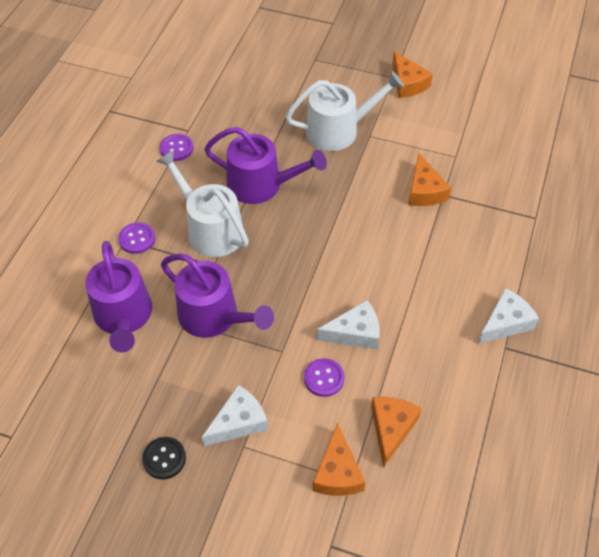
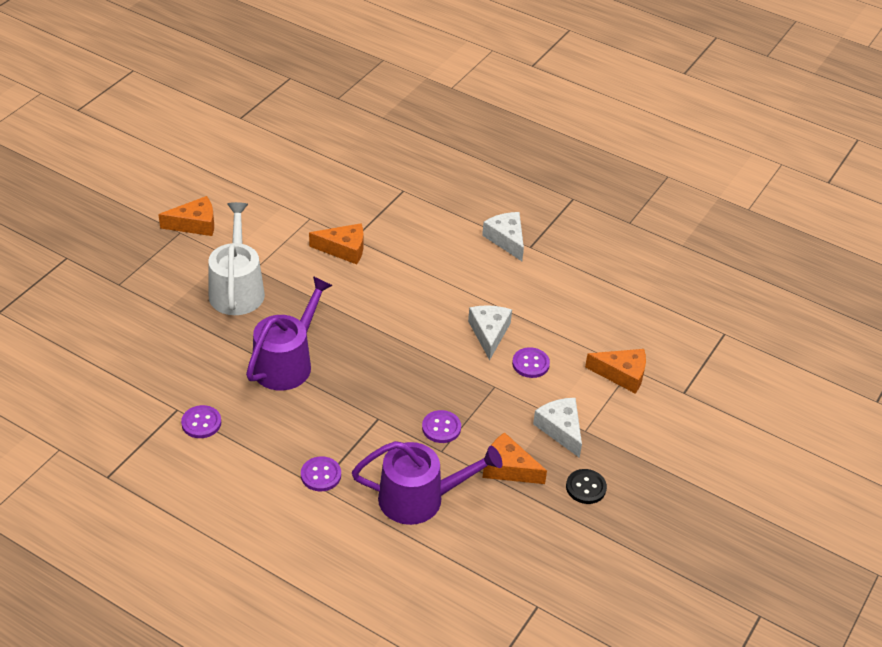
camera: 80 degrees left, 10 degrees down
(210, 229) = (331, 413): white watering can -> none
(214, 316) = (441, 428): purple watering can -> purple button
(391, 428) = (589, 333): orange cheese -> orange cheese (508, 468)

